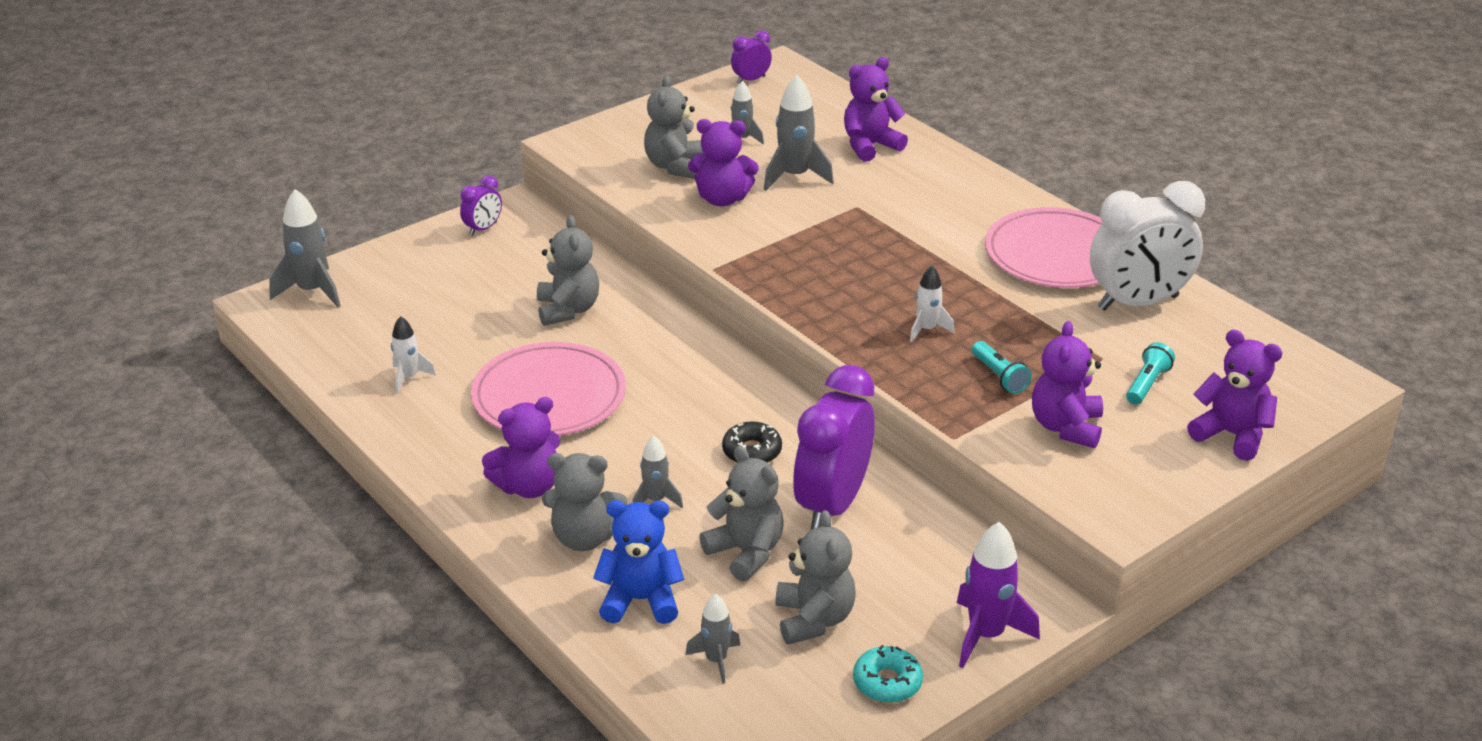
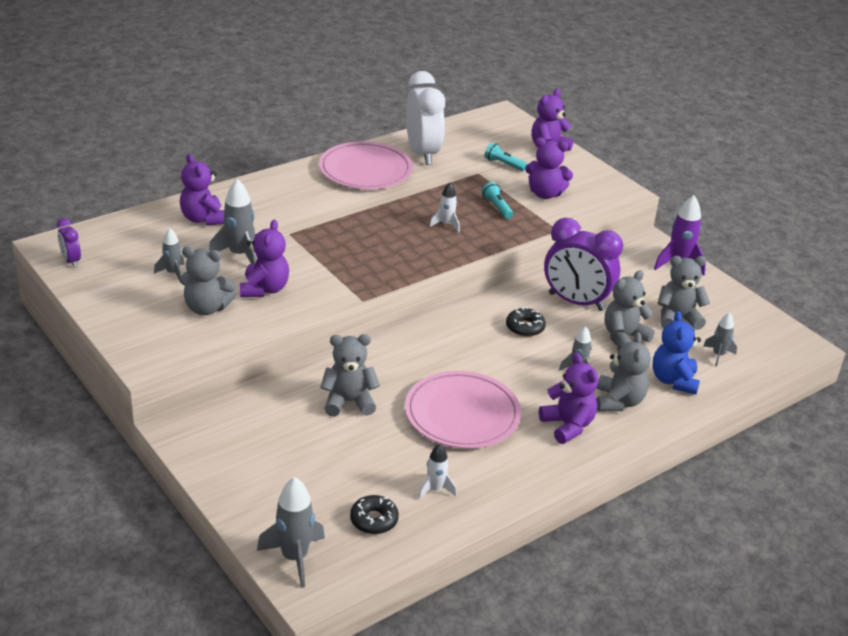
camera: 90 degrees left, 0 degrees up
(362, 337) = (374, 520): none -> black donut
(483, 229) = (212, 448): purple clock -> none
(887, 682) = (721, 299): turquoise donut -> none
(999, 376) = (497, 207): turquoise flashlight -> turquoise flashlight turned 90 degrees counterclockwise

